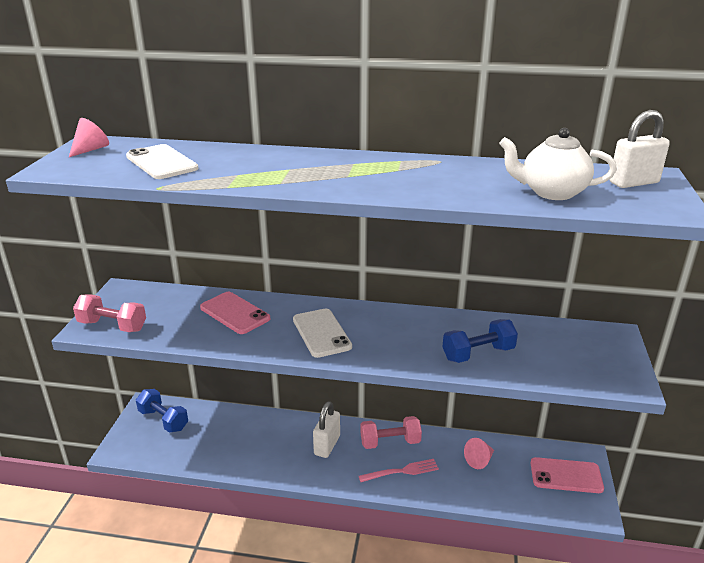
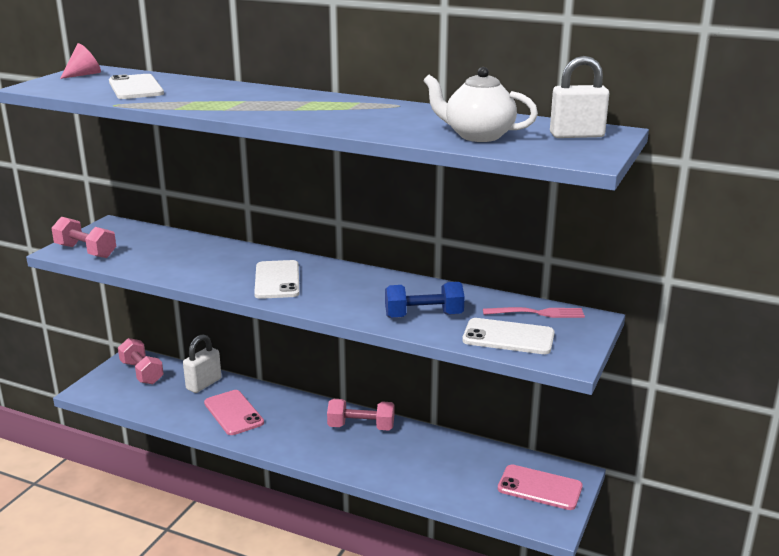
camera: 15 degrees right, 5 degrees down
(163, 420) = (142, 372): blue dumbbell -> pink dumbbell
(235, 313) = (204, 255): pink phone -> pink phone (233, 413)
(327, 445) = (293, 419): white padlock -> white padlock (204, 384)
(401, 471) = (358, 454): pink fork -> pink fork (537, 313)
(479, 460) = (449, 458): pink cone -> none
(564, 366) = (508, 337): none -> white phone

